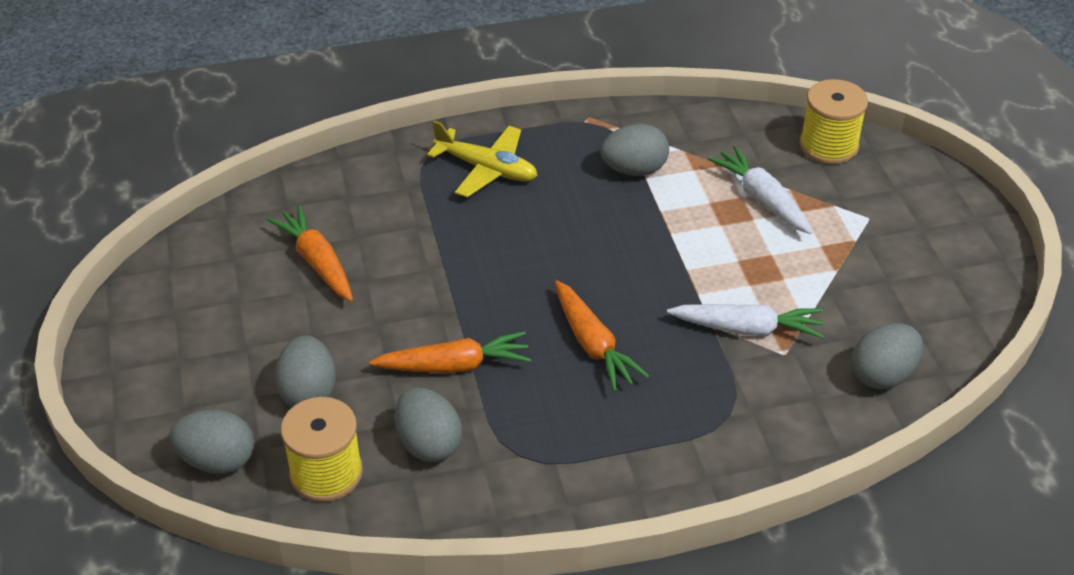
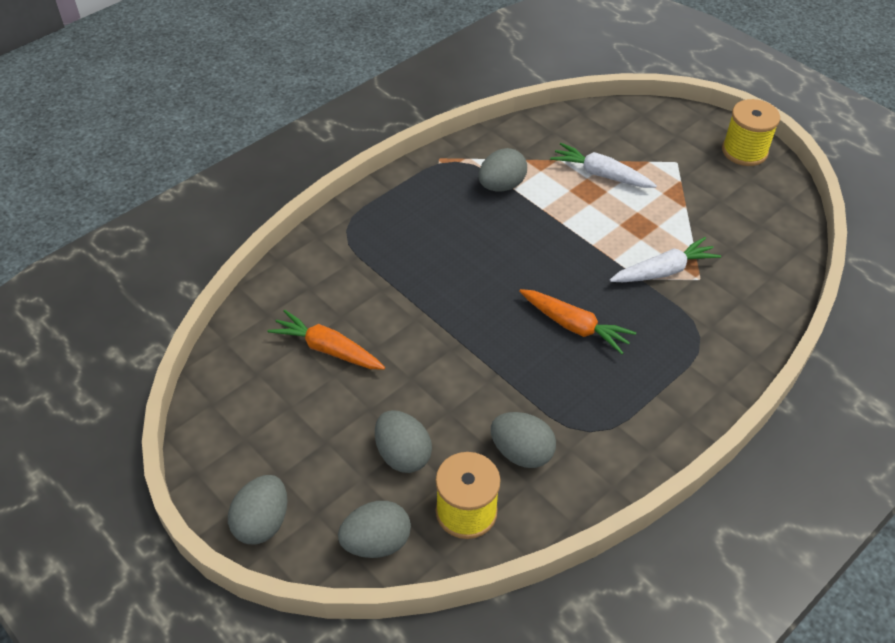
camera: 30 degrees left, 5 degrees up
(454, 365) = (492, 384): orange carrot -> none
(486, 169) = (397, 225): yellow plane -> none
(828, 146) = (613, 120): yellow spool -> yellow spool (744, 151)
(882, 375) = (768, 267): grey egg -> grey egg (262, 522)

